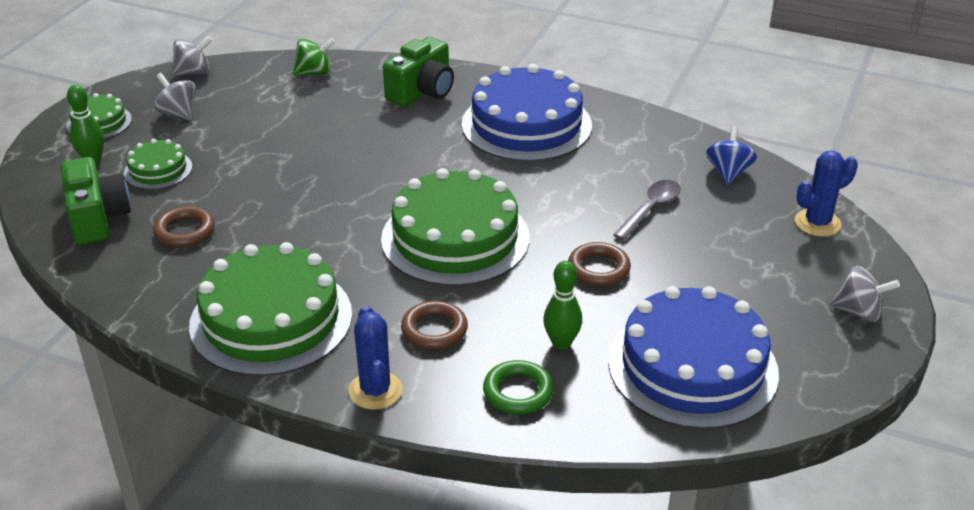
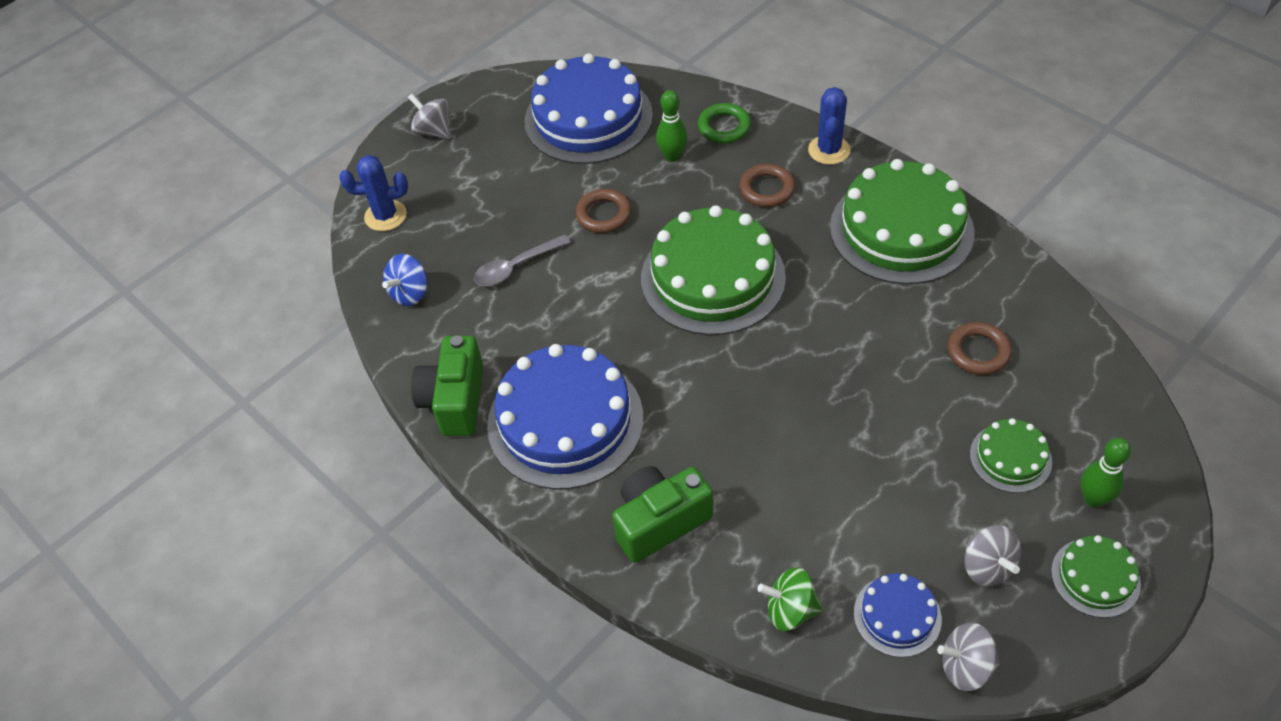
camera: 155 degrees left, 15 degrees up
(98, 218) = (1073, 394): green camera -> green camera (455, 400)
(241, 83) = (897, 616): none -> blue cake

